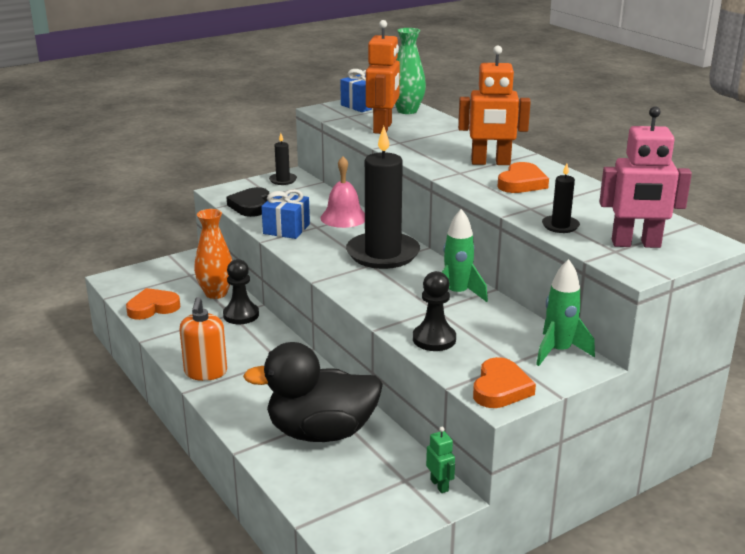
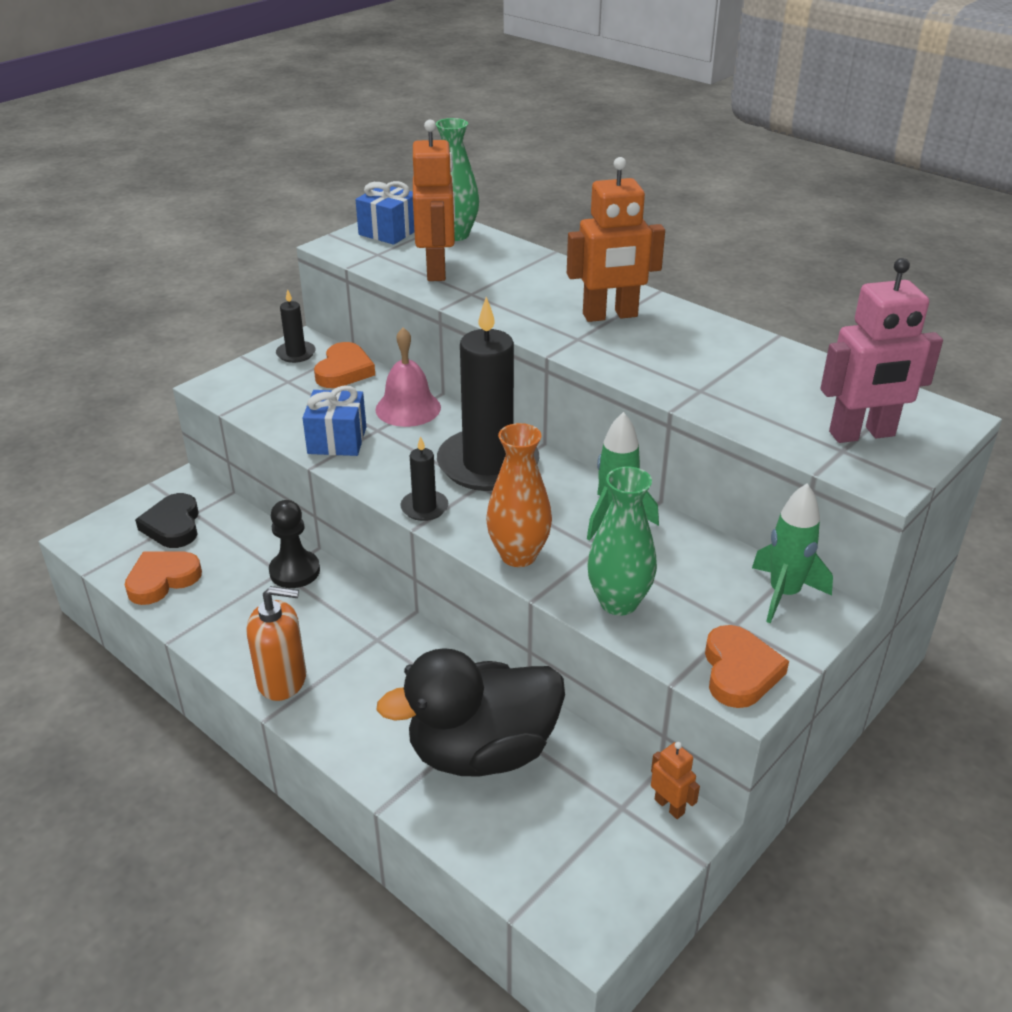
camera: 15 degrees left, 10 degrees up
(205, 372) = (282, 680): orange soap dispenser -> orange soap dispenser turned 75 degrees counterclockwise
(216, 293) = (245, 540): orange vase -> orange vase (518, 555)
(250, 206) = (269, 406): black heart -> black heart (173, 525)
(434, 339) = (618, 602): black pawn -> green vase
(439, 485) = (669, 806): green robot -> orange robot
(521, 183) = (667, 347): orange heart -> orange heart (344, 371)
(560, 226) = (753, 417): black candle -> black candle (424, 508)

